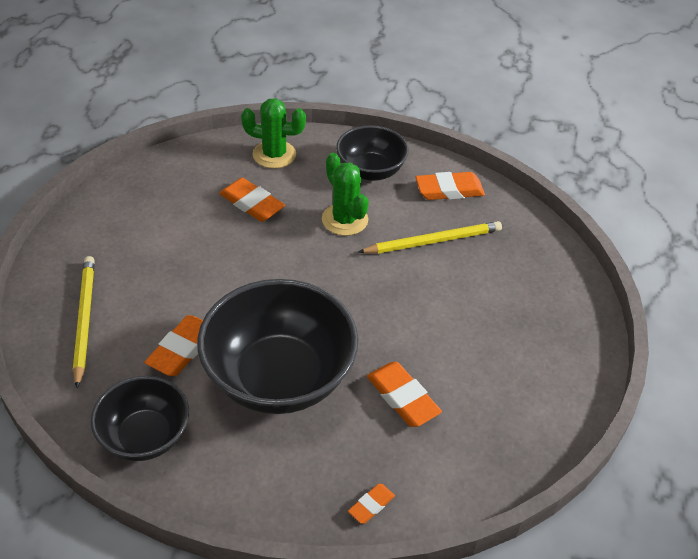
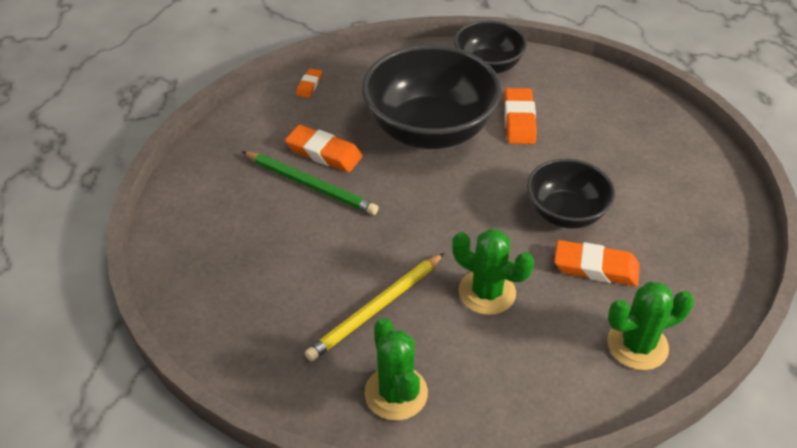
camera: 155 degrees right, 0 degrees up
(84, 320) = (612, 110): yellow pencil -> none
(370, 171) = (509, 377): black bowl -> black bowl (565, 213)
(433, 366) = (310, 185): none -> green pencil
(449, 190) = (396, 393): orange eraser -> green cactus

